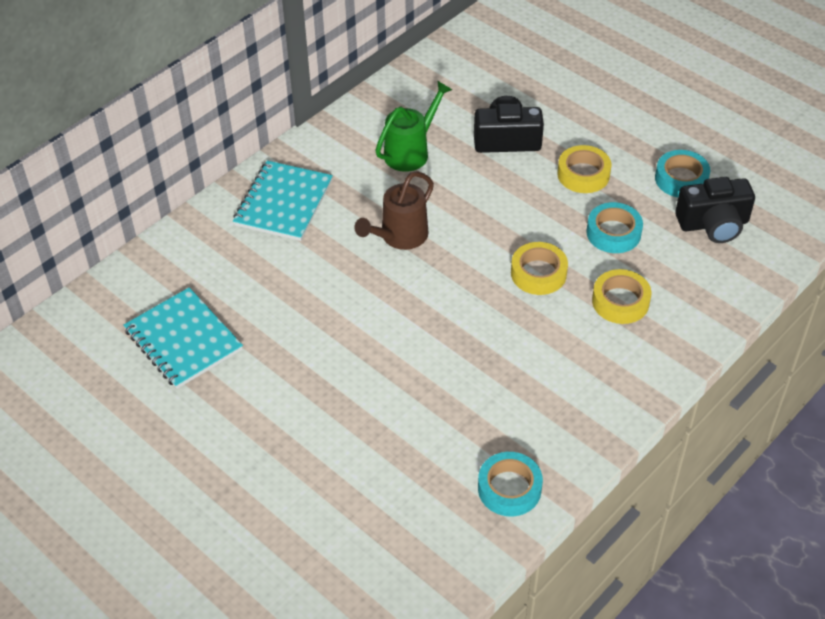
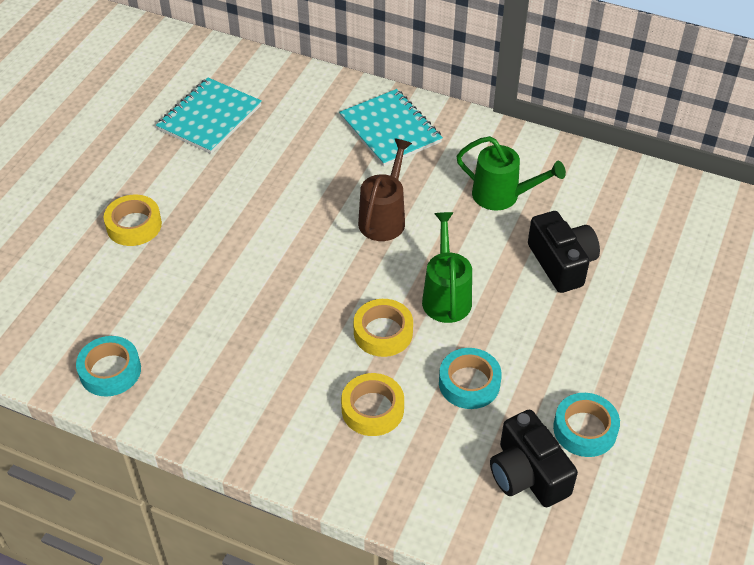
camera: 70 degrees right, 0 degrees up
(283, 203) = (390, 130): turquoise notebook -> turquoise notebook turned 60 degrees clockwise
(399, 237) = (384, 217): brown watering can -> brown watering can turned 90 degrees clockwise
(512, 221) = (445, 295): none -> green watering can
(583, 174) = (544, 338): yellow tape -> yellow tape (134, 225)

